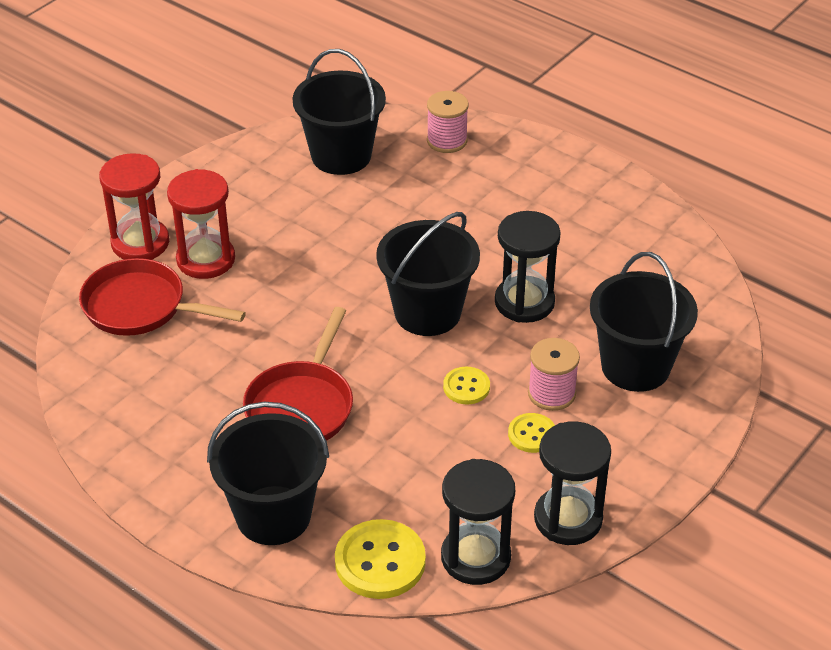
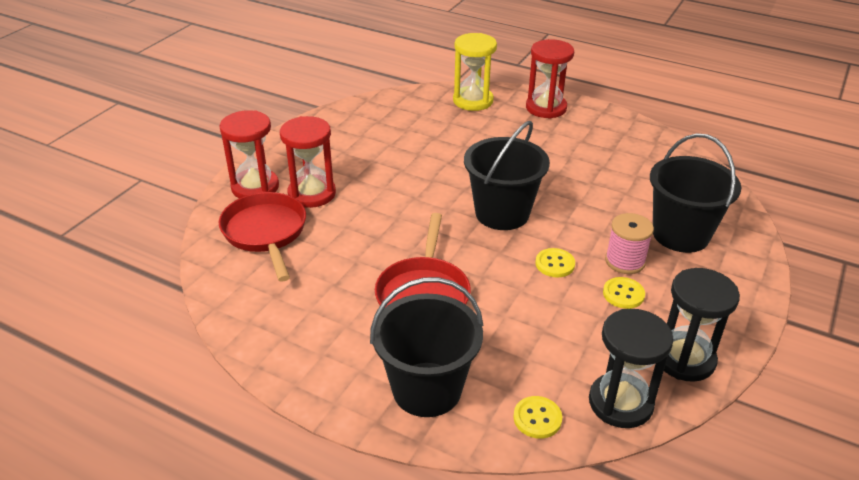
camera: 10 degrees left, 5 degrees down
(141, 307) = (266, 233): red pan -> red pan turned 60 degrees clockwise
(341, 156) = (398, 116): black bucket -> none
(380, 561) = (537, 418): yellow button -> yellow button, size x0.57
(447, 141) = (473, 101): pink spool -> yellow hourglass
(524, 302) = (574, 198): black hourglass -> none
(540, 162) = (546, 108): none -> red hourglass

